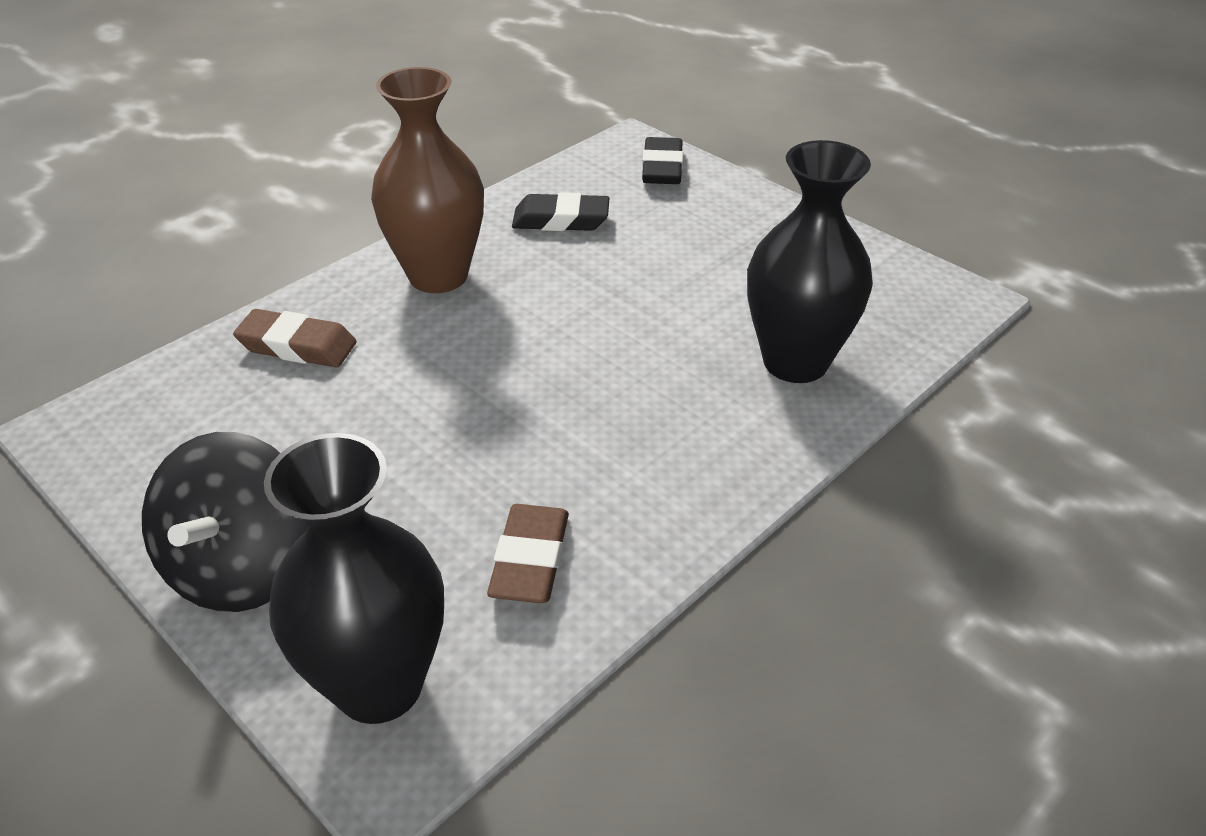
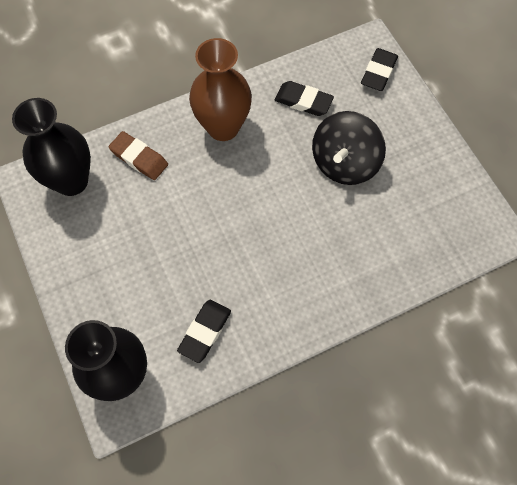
camera: 20 degrees right, 25 degrees up
(244, 567) = (83, 292): black spinning top -> black spinning top (344, 163)
(530, 560) = (205, 332): brown eraser -> black eraser
(795, 362) = (382, 251): black vase -> black vase (71, 181)

